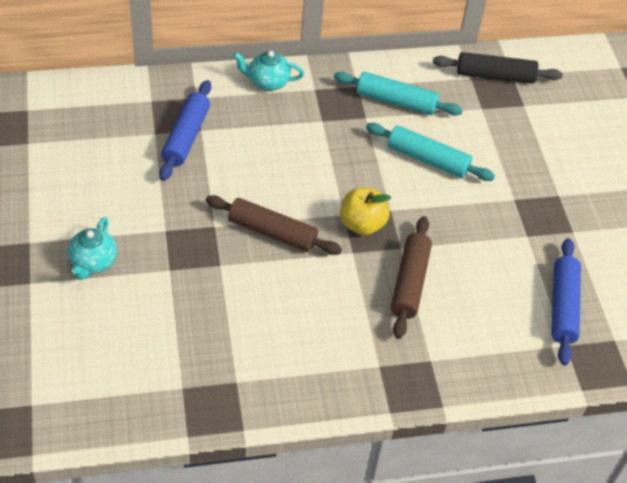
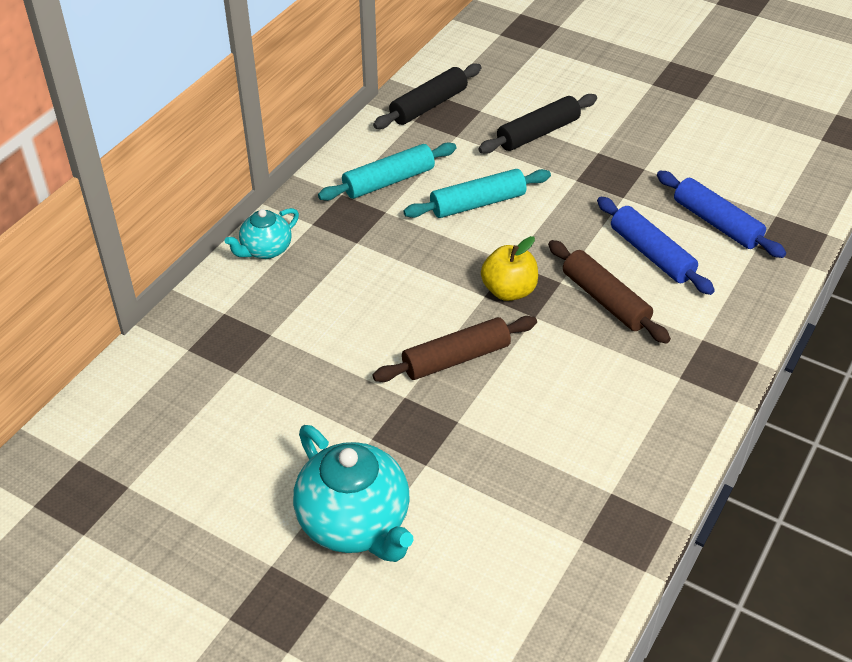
camera: 45 degrees left, 5 degrees down
(93, 262) = (355, 523): turquoise teapot -> turquoise teapot, size x1.79
(186, 137) = (267, 350): blue rolling pin -> blue rolling pin (651, 254)
(538, 150) = (538, 133): none -> black rolling pin

